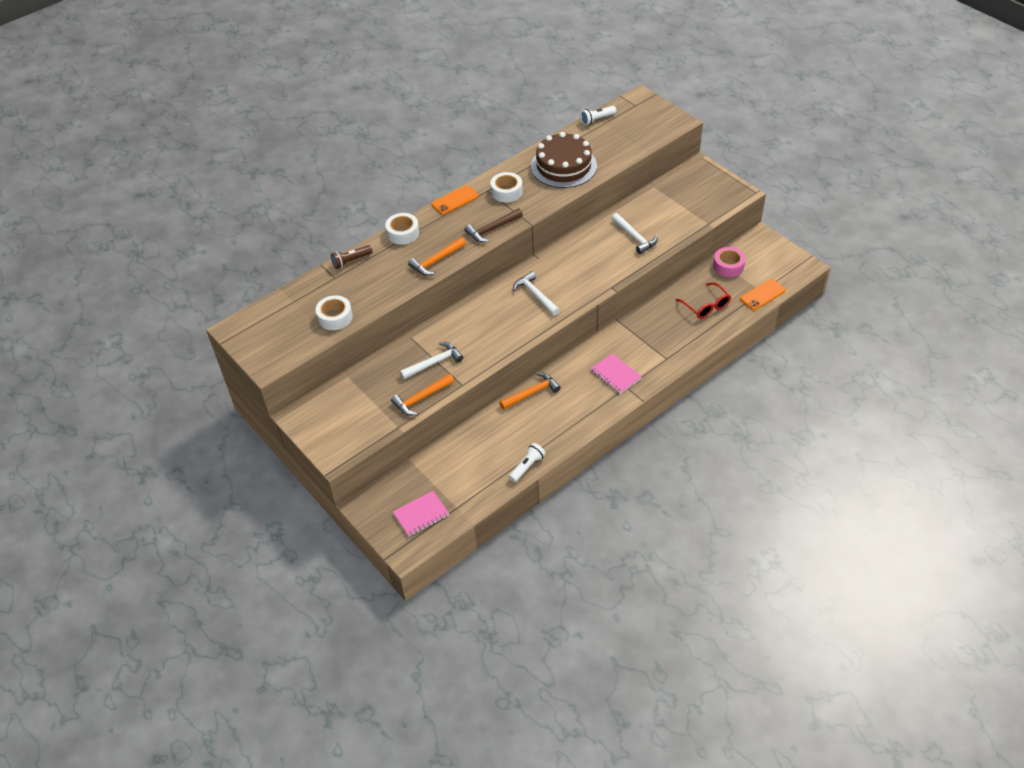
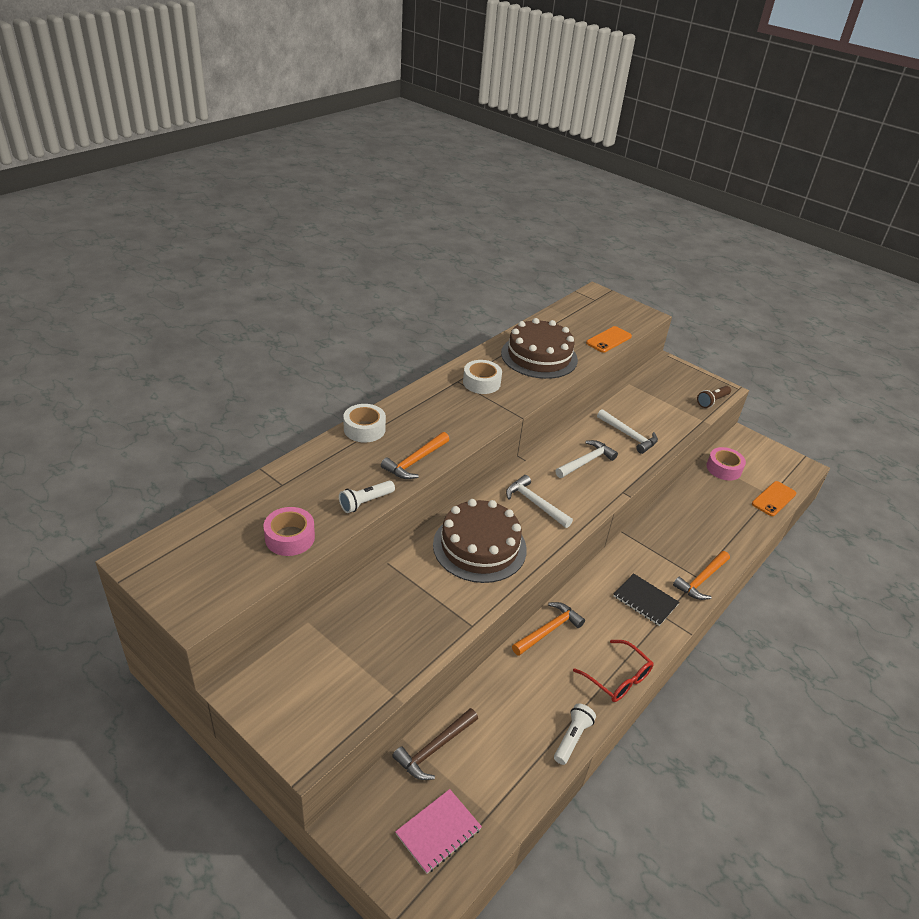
camera: 15 degrees left, 10 degrees down
(335, 317) = (290, 537): white tape -> pink tape
(351, 261) = (301, 463): brown flashlight -> brown flashlight (712, 401)
(421, 398) = (419, 649): orange hammer -> orange hammer (701, 580)
(434, 363) = (426, 596): white hammer -> white hammer (586, 461)
(455, 200) = (421, 392): orange phone -> orange phone (609, 340)
(482, 328) = (479, 547): none -> brown cake
(492, 229) = (476, 423): brown hammer -> brown hammer (434, 749)
(597, 119) = (559, 312): white flashlight -> white flashlight (365, 502)
(615, 374) = (645, 600): pink notebook -> black notebook
(706, 306) = (718, 513): red glasses -> red glasses (618, 678)

